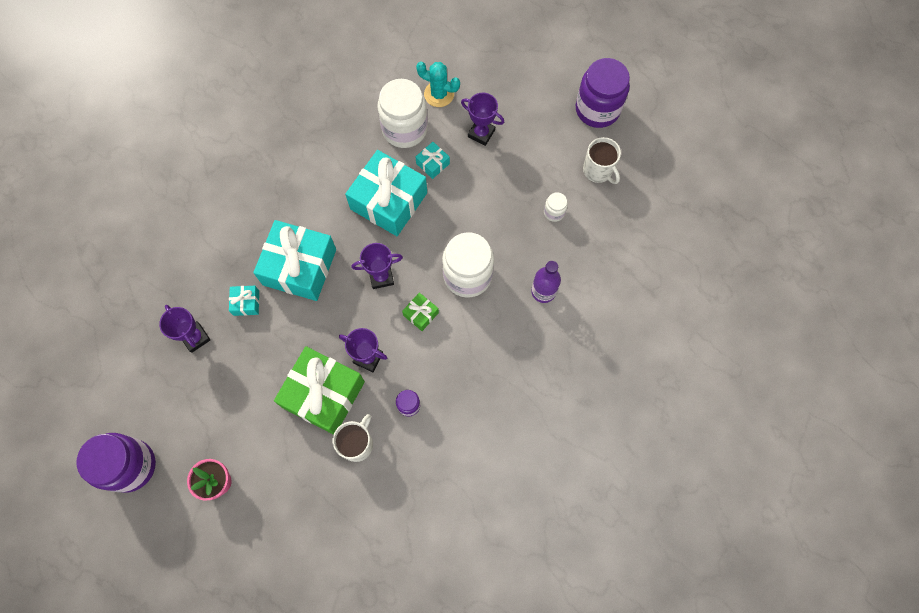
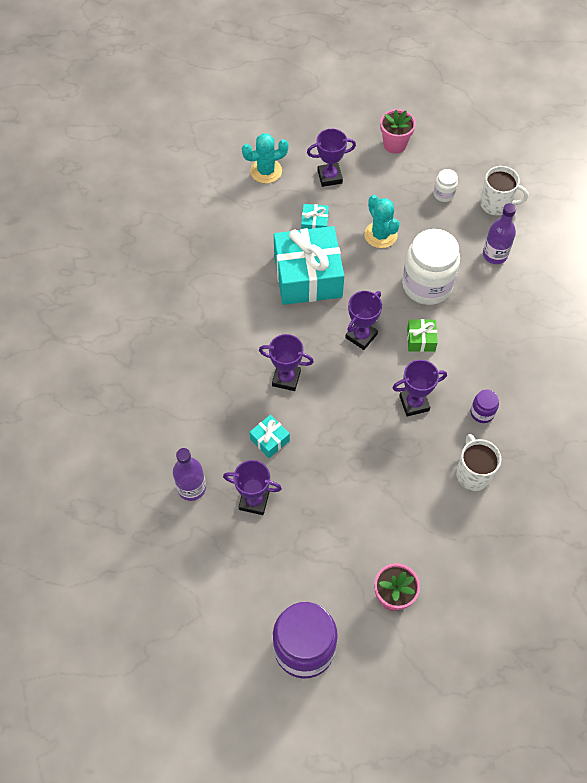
camera: 40 degrees left, 10 degrees down
(166, 295) = (191, 488): none -> purple bottle
(299, 267) = (286, 378): turquoise gift -> purple trophy
(323, 394) = (408, 458): green gift -> none
(404, 129) = (265, 215): white jar -> none
(473, 209) = (380, 235): none -> turquoise cactus
(557, 143) = (394, 144): none -> pink flower pot
(597, 109) = (400, 101): purple jar -> none
(598, 171) = (445, 143): white mug -> white mug (496, 204)

